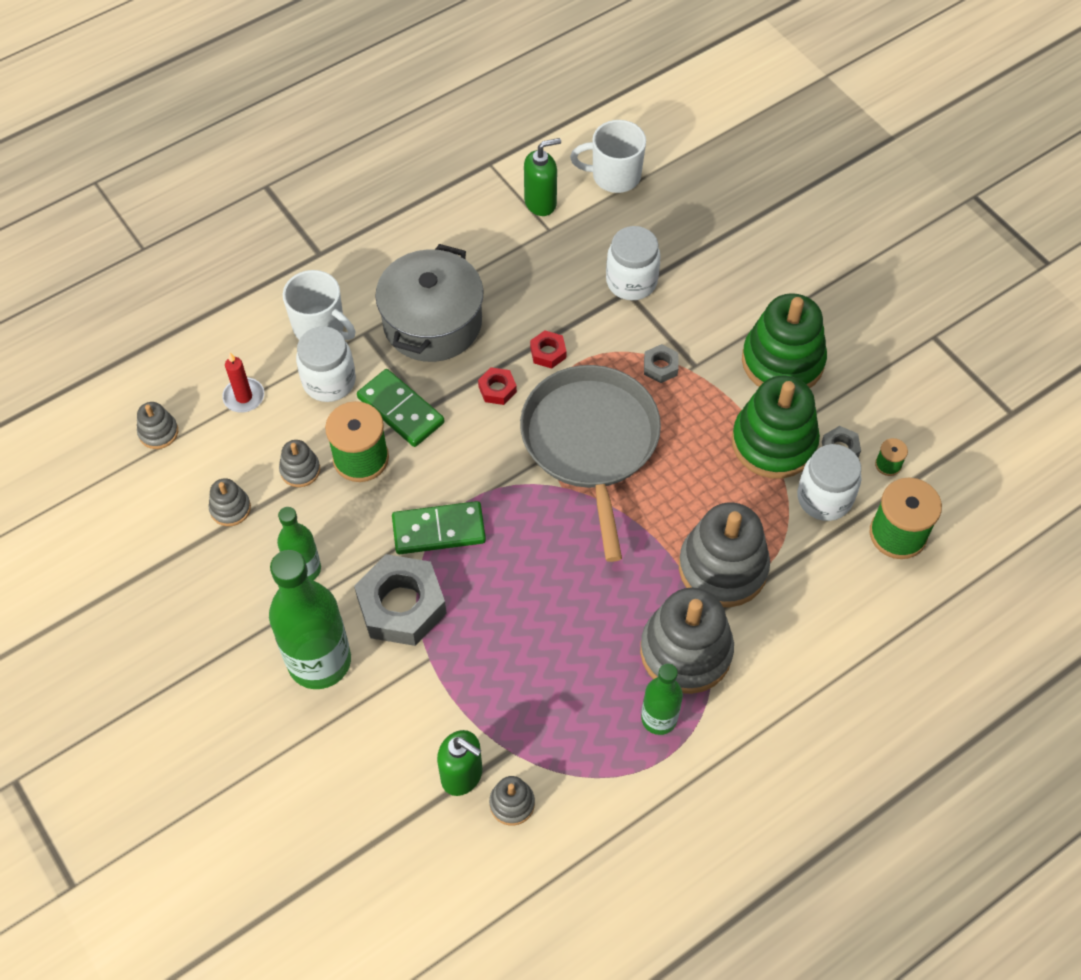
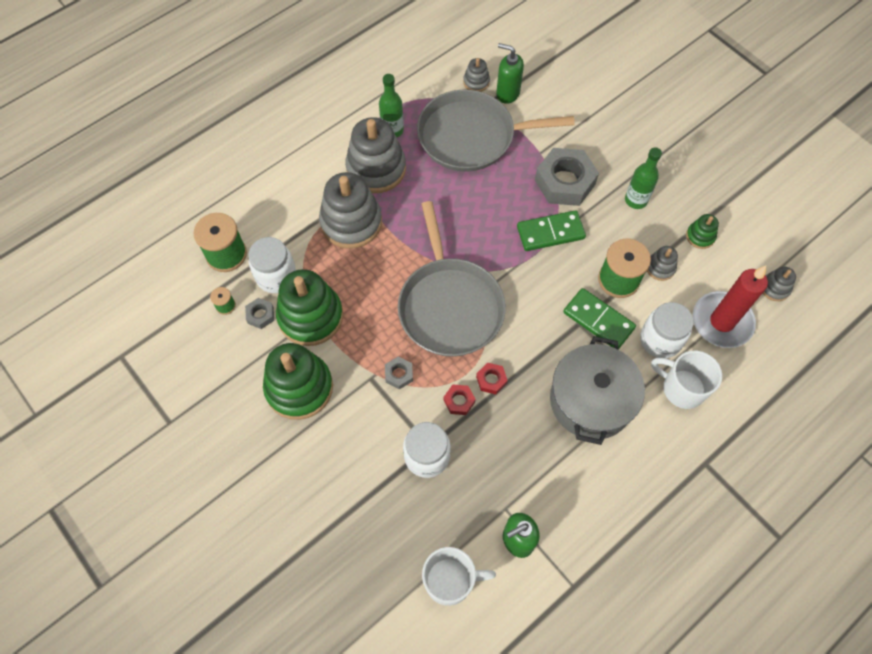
camera: 175 degrees right, 5 degrees up
(230, 508) = (700, 236): grey stacking toy -> green stacking toy
(244, 397) = (722, 321): red candle -> red candle, size x1.91
(319, 661) = (609, 146): green bottle -> none
(497, 389) = (527, 344): red nut -> red nut (459, 401)
(532, 696) = (471, 136): none -> grey pan

